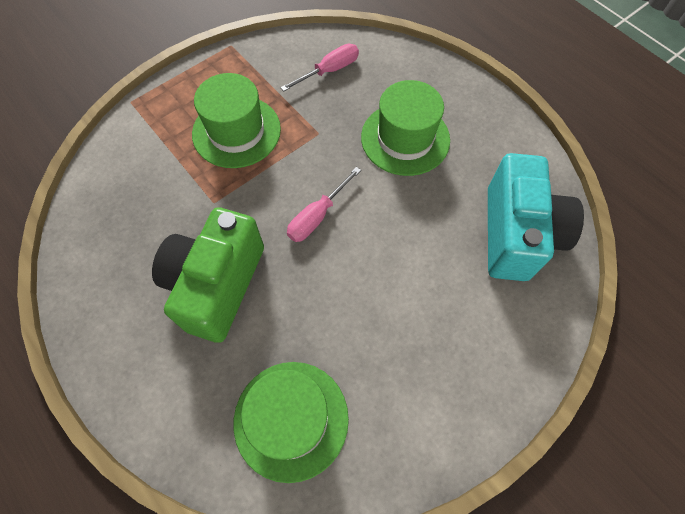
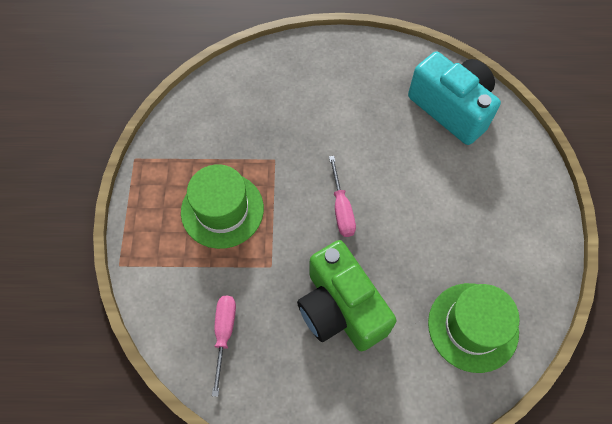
camera: 50 degrees left, 0 degrees up
(329, 71) = (226, 113): pink screwdriver -> pink screwdriver (224, 334)
(405, 138) = (328, 112): green hat -> none

